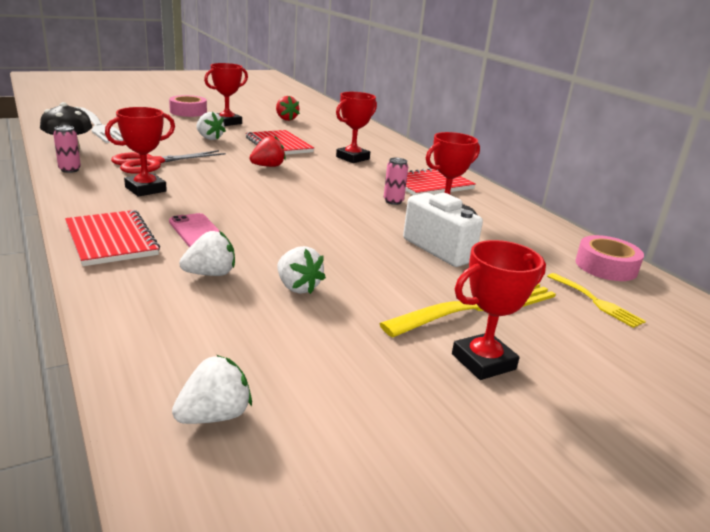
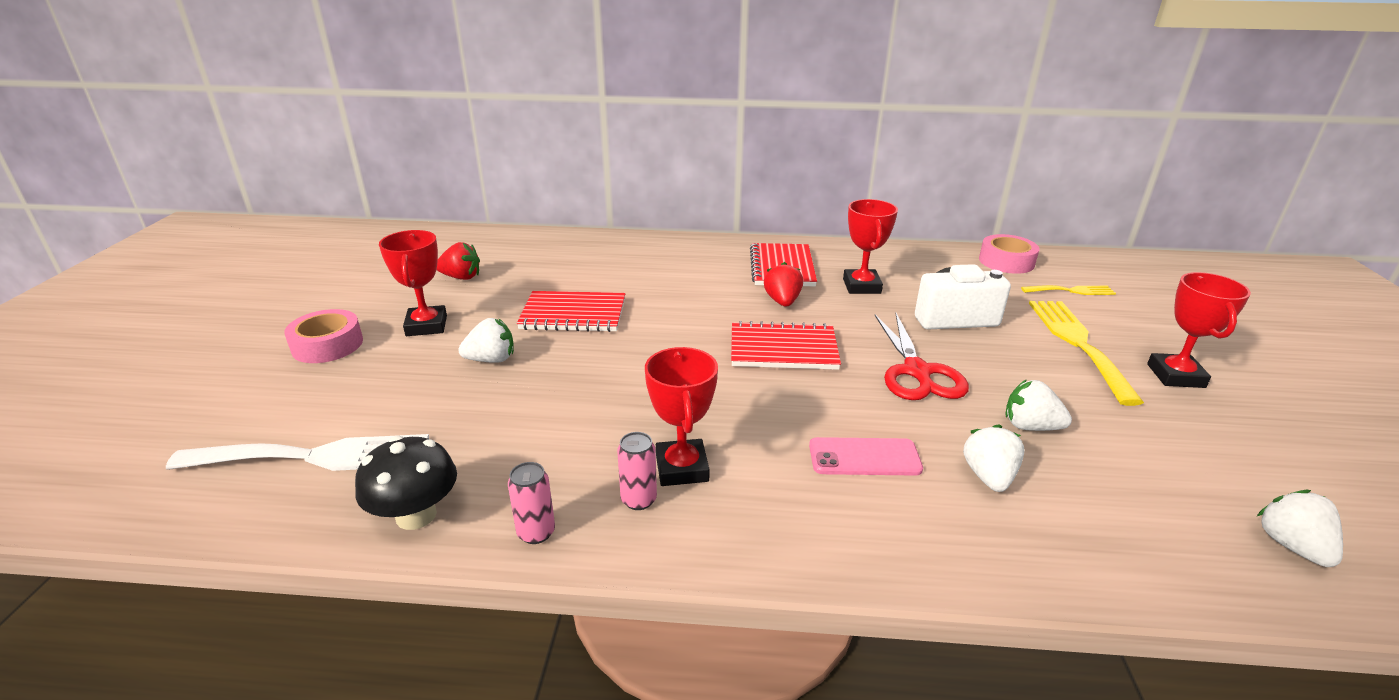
camera: 55 degrees left, 5 degrees up
(111, 240) = (865, 538): red notebook -> red notebook (783, 349)
(151, 163) = (567, 439): red scissors -> red scissors (917, 372)
(268, 166) = (653, 345): red strawberry -> red strawberry (782, 301)
(297, 287) = (1030, 426): white strawberry -> white strawberry turned 150 degrees counterclockwise
(352, 158) = (665, 281): red trophy -> none
(393, 201) = (820, 302): pink can -> pink can (638, 500)

